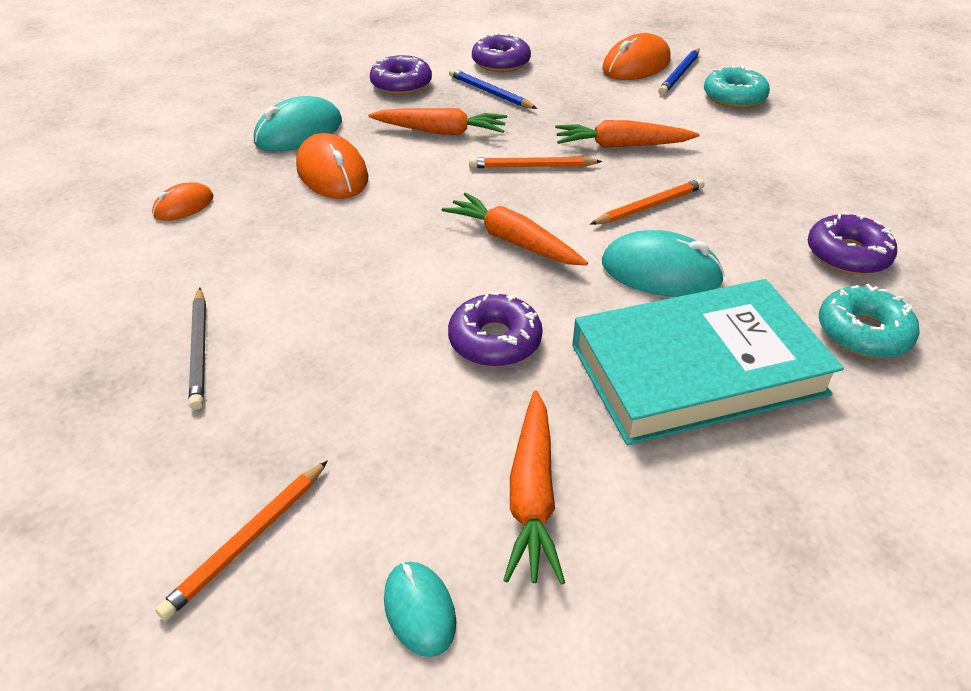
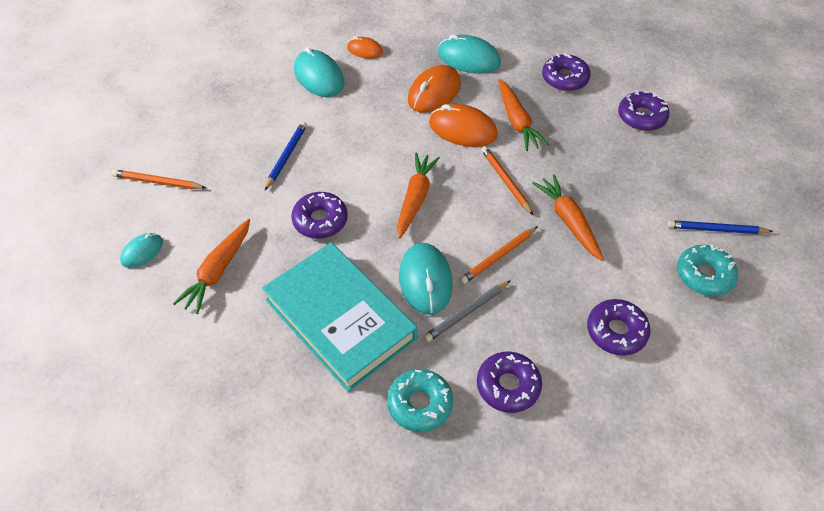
camera: 65 degrees right, 10 degrees up
(189, 263) = (319, 77): none -> turquoise mouse
(200, 350) = (259, 112): grey pencil -> grey pencil (466, 313)
(490, 92) = (589, 127): blue pencil -> blue pencil (286, 156)
(532, 495) = (218, 271): orange carrot -> orange carrot turned 45 degrees counterclockwise
(636, 65) = (708, 197): orange mouse -> orange mouse (462, 129)
(649, 206) = (498, 257): orange pencil -> orange pencil turned 105 degrees clockwise
(789, 164) = (616, 331): none -> purple donut

